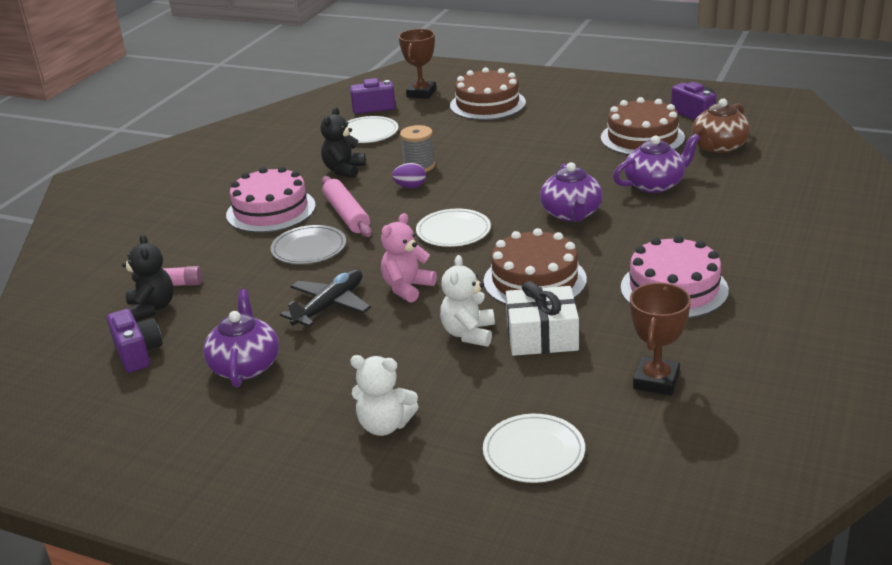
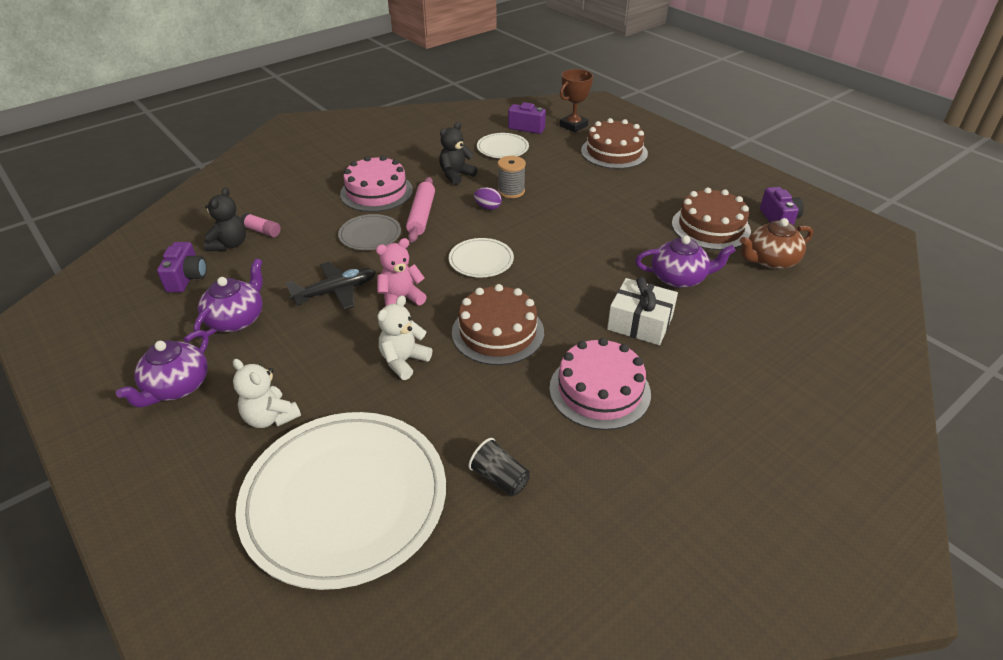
camera: 25 degrees right, 10 degrees up
(533, 451) = (345, 499): white plate -> white plate, size x2.20
(542, 336) = (453, 389): white gift -> white gift (640, 323)
(571, 214) = (584, 280): purple teapot -> purple teapot (176, 387)
(656, 381) = (500, 478): brown trophy -> black cup

